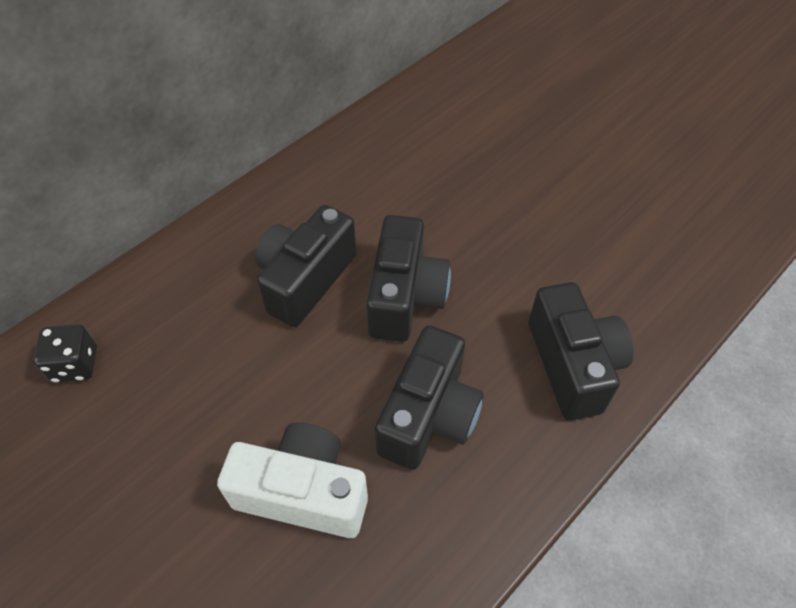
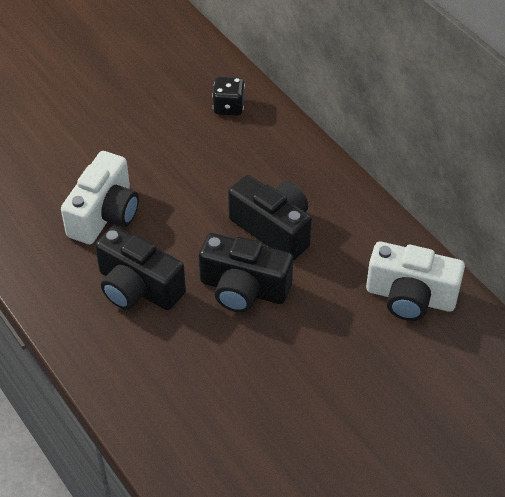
camera: 100 degrees right, 5 degrees down
(384, 151) = (410, 297): none -> white camera
(572, 365) = (153, 387): black camera -> none

